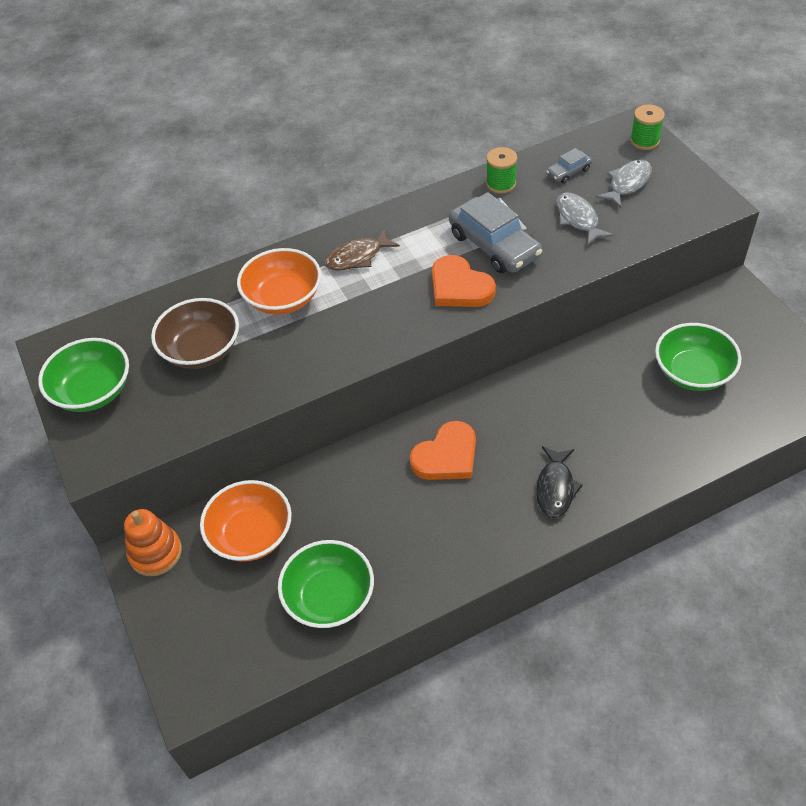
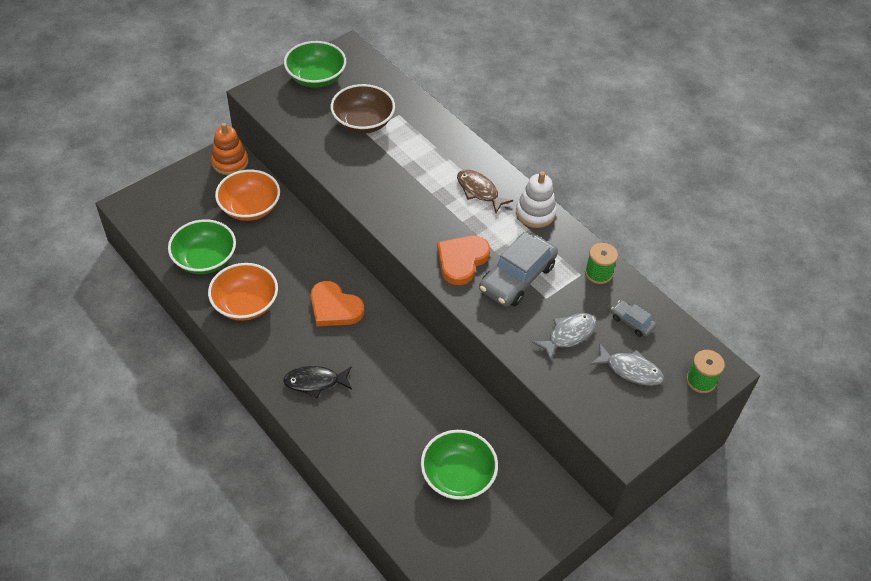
camera: 70 degrees right, 0 degrees up
(283, 298) = (424, 155): orange bowl -> orange bowl (245, 304)
(405, 217) = (535, 213): none -> white stacking toy

